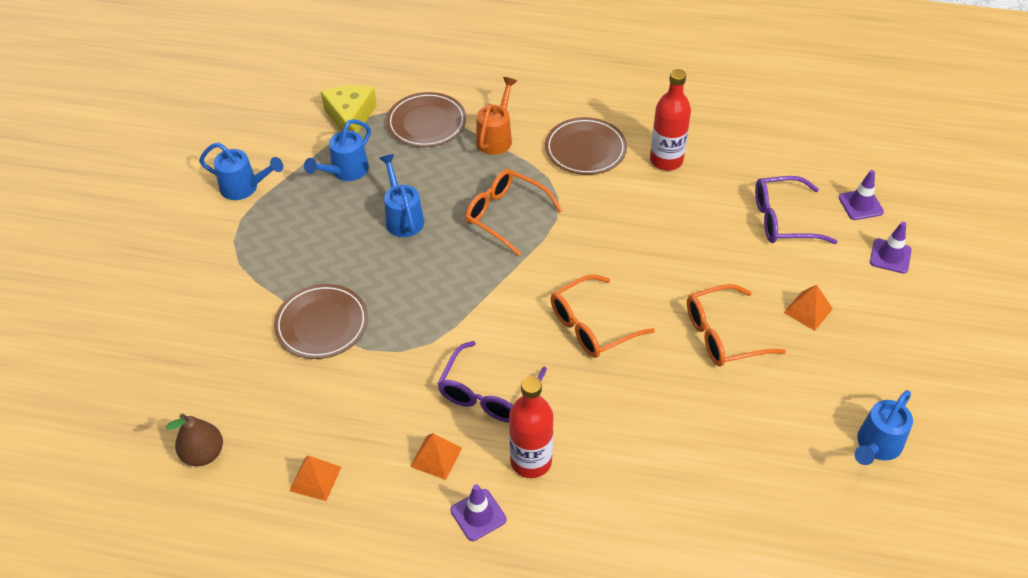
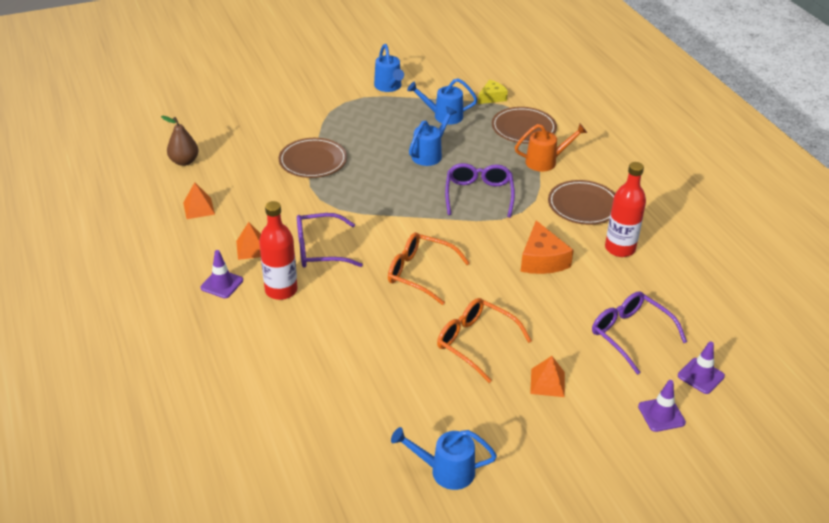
camera: 55 degrees right, 10 degrees down
(350, 117) = (492, 97): yellow cheese -> yellow cheese, size x0.65
(505, 215) = (479, 195): orange glasses -> purple glasses
(641, 222) = (542, 260): none -> orange cheese

